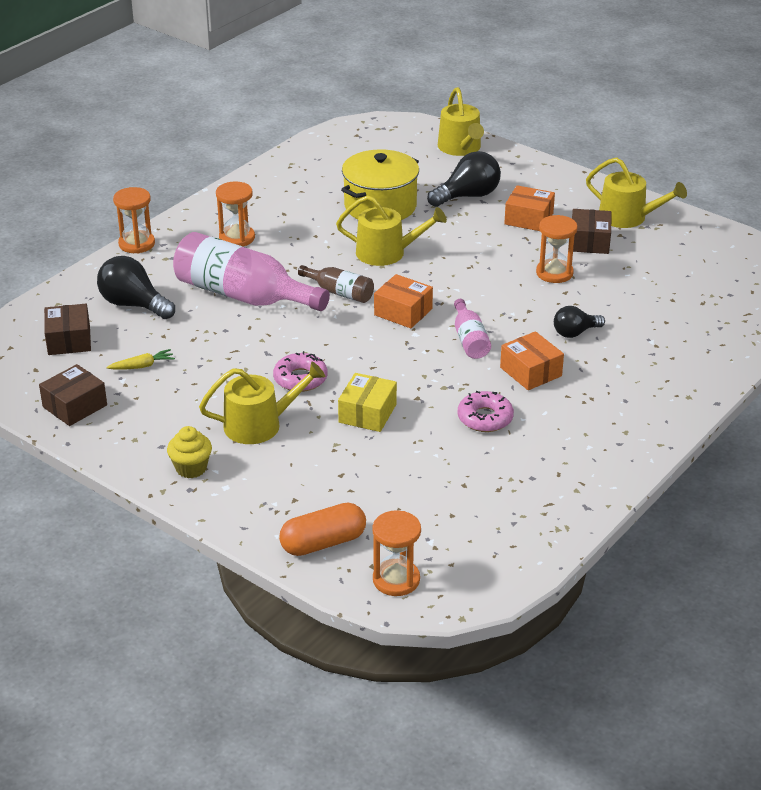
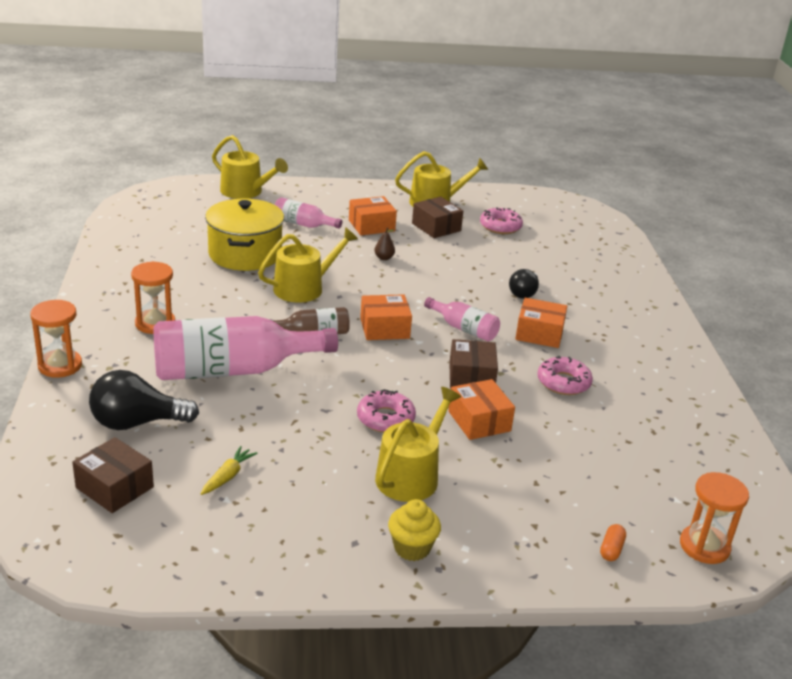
camera: 45 degrees left, 5 degrees down
(75, 406) = (214, 550): brown box -> brown box (471, 377)
(323, 543) = (611, 549): orange capsule -> orange capsule, size x0.47
(367, 413) = (479, 421): yellow box -> orange box
(468, 196) = (303, 224): black light bulb -> pink bottle
(494, 252) = (384, 258): none -> brown pear
(554, 273) = (446, 257): orange hourglass -> none
(656, 264) = (500, 226): none -> pink donut

